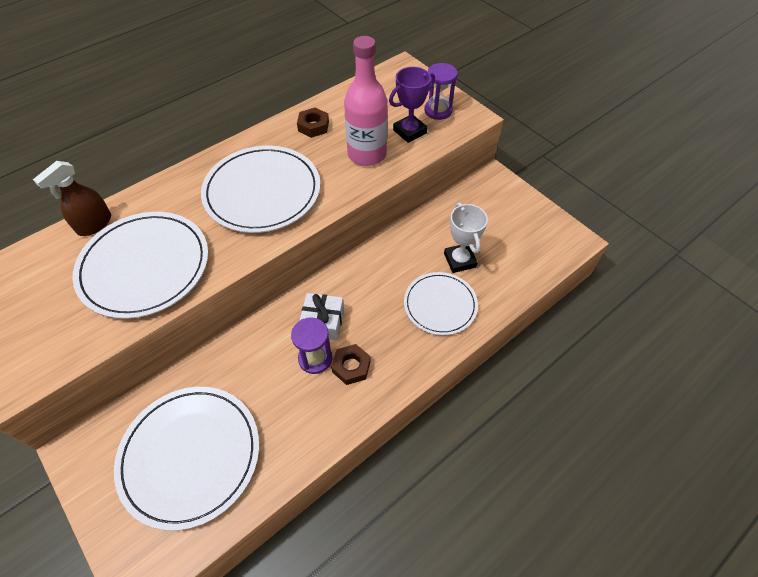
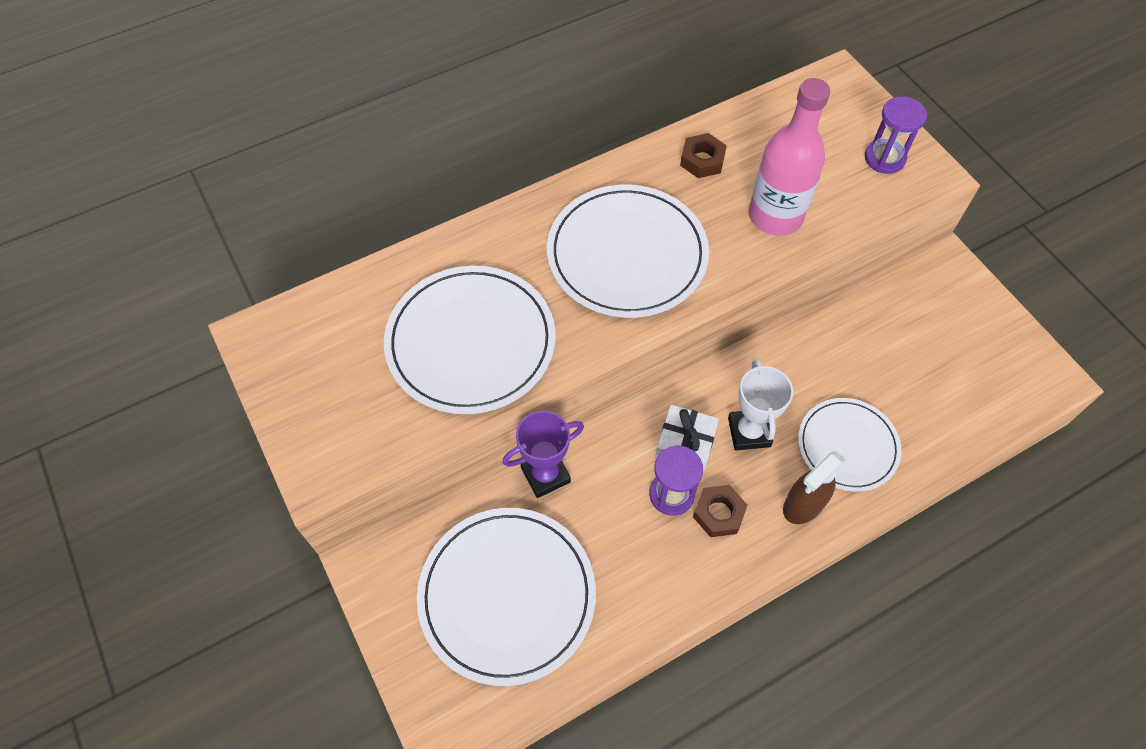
camera: 10 degrees right, 5 degrees up
(94, 224) = (404, 271): brown spray bottle -> brown spray bottle (803, 505)
(409, 131) = (840, 187): purple trophy -> purple trophy (545, 474)
(459, 260) = (882, 385): white trophy -> white trophy (749, 432)

